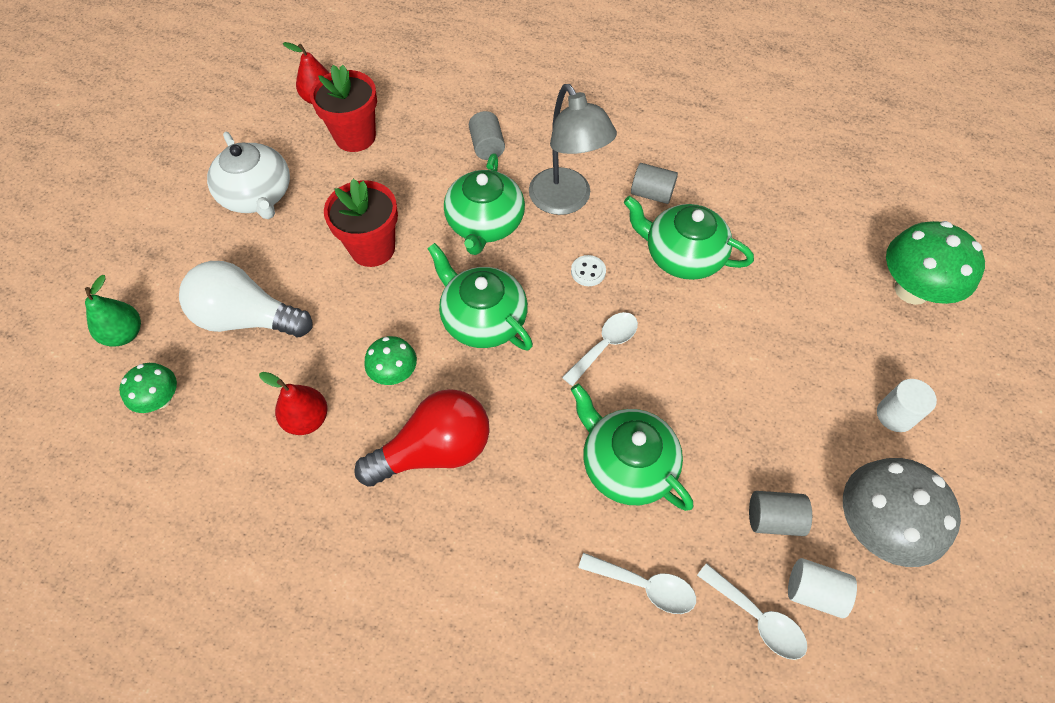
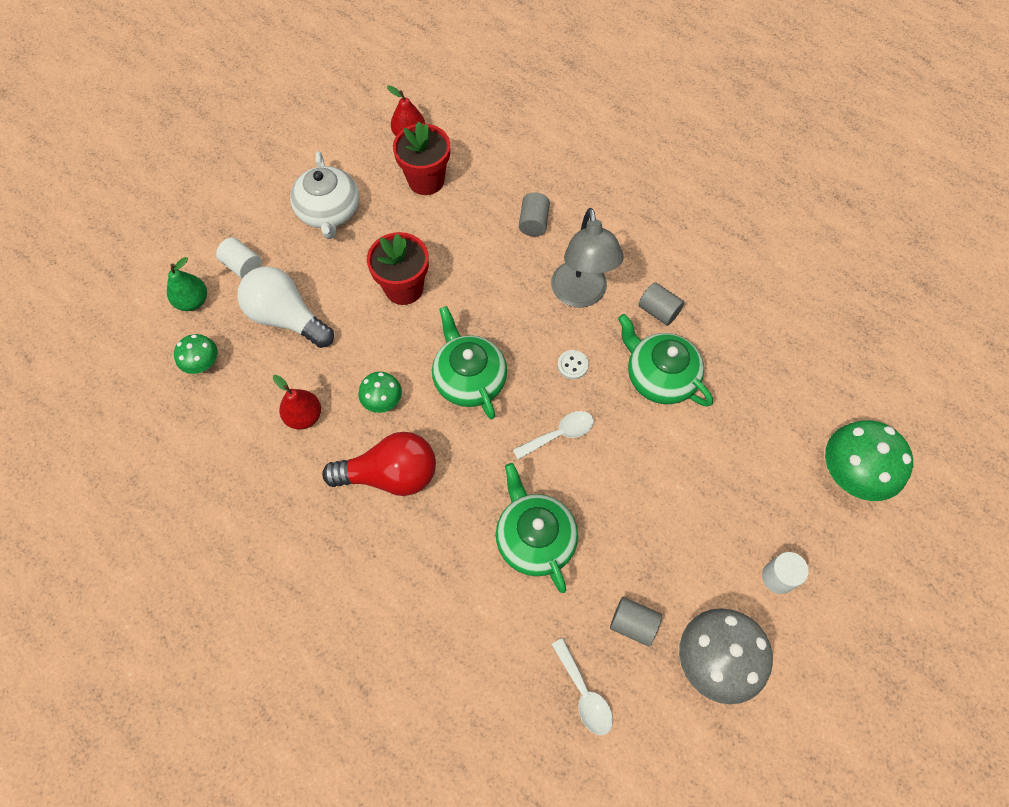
camera: 20 degrees right, 5 degrees up
(485, 223) = (504, 294): green teapot -> none
(645, 586) = (508, 637): white spoon -> none
(814, 592) = (638, 691): white cylinder -> white cylinder (243, 266)

